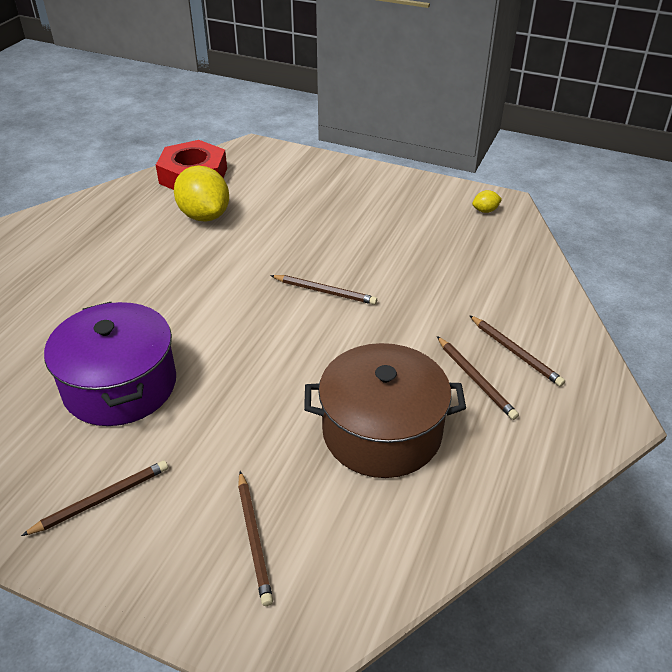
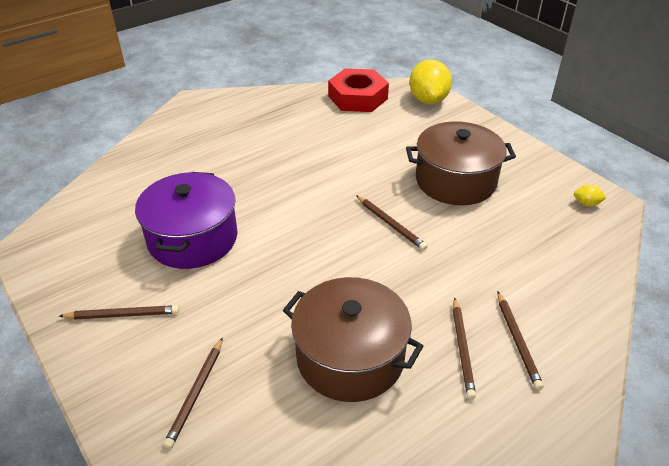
camera: 30 degrees right, 0 degrees up
(204, 216) = (343, 131): yellow lemon -> yellow lemon (428, 100)
(356, 228) = (455, 181): none -> brown pot

